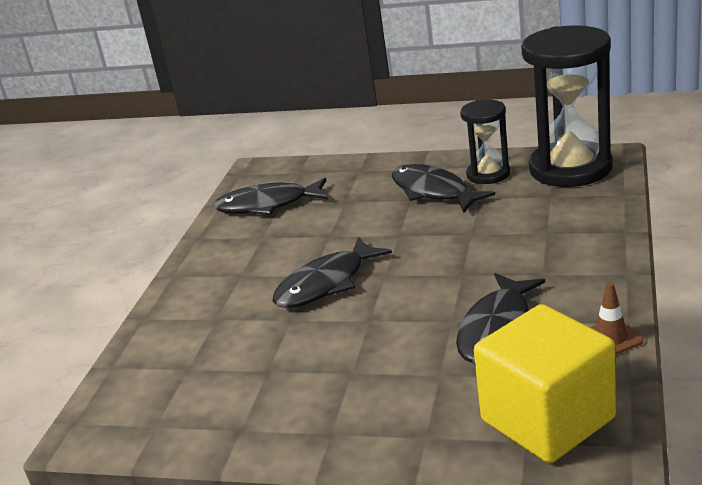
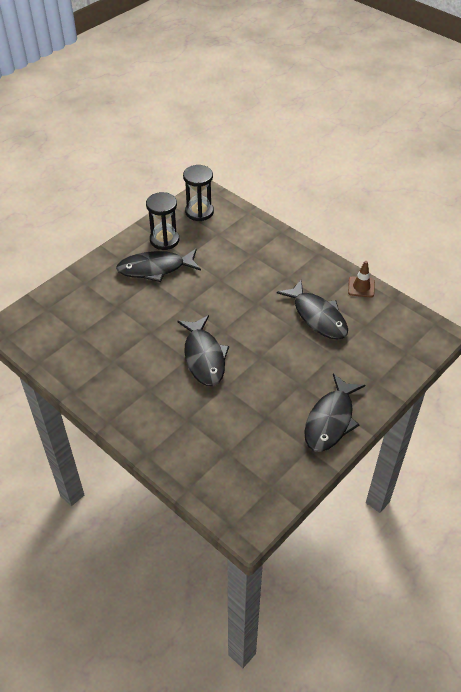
camera: 65 degrees left, 20 degrees up
(268, 205) = (72, 341): black fish -> black fish (330, 420)
(547, 419) = (398, 337): yellow cube -> none
(570, 168) = (199, 212): black hourglass -> black hourglass, size x0.54

